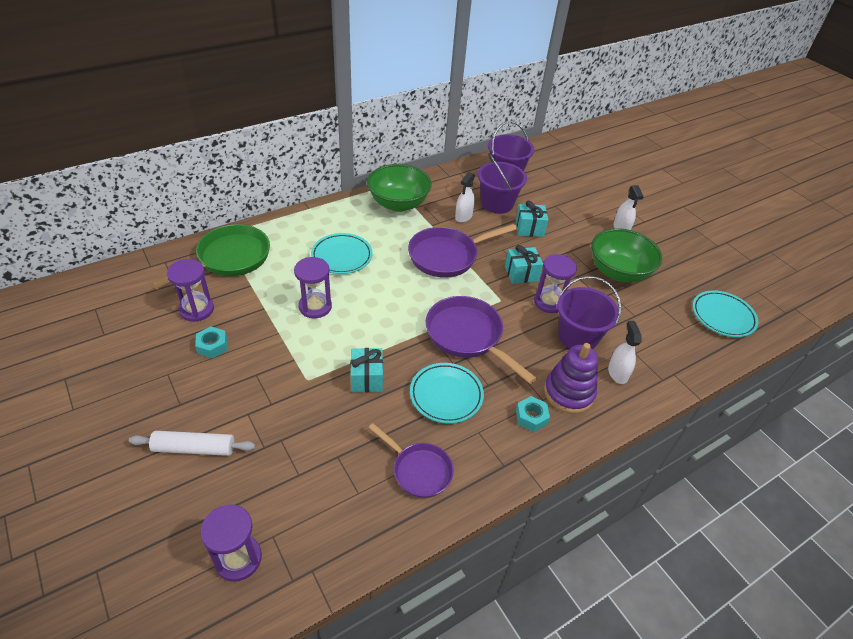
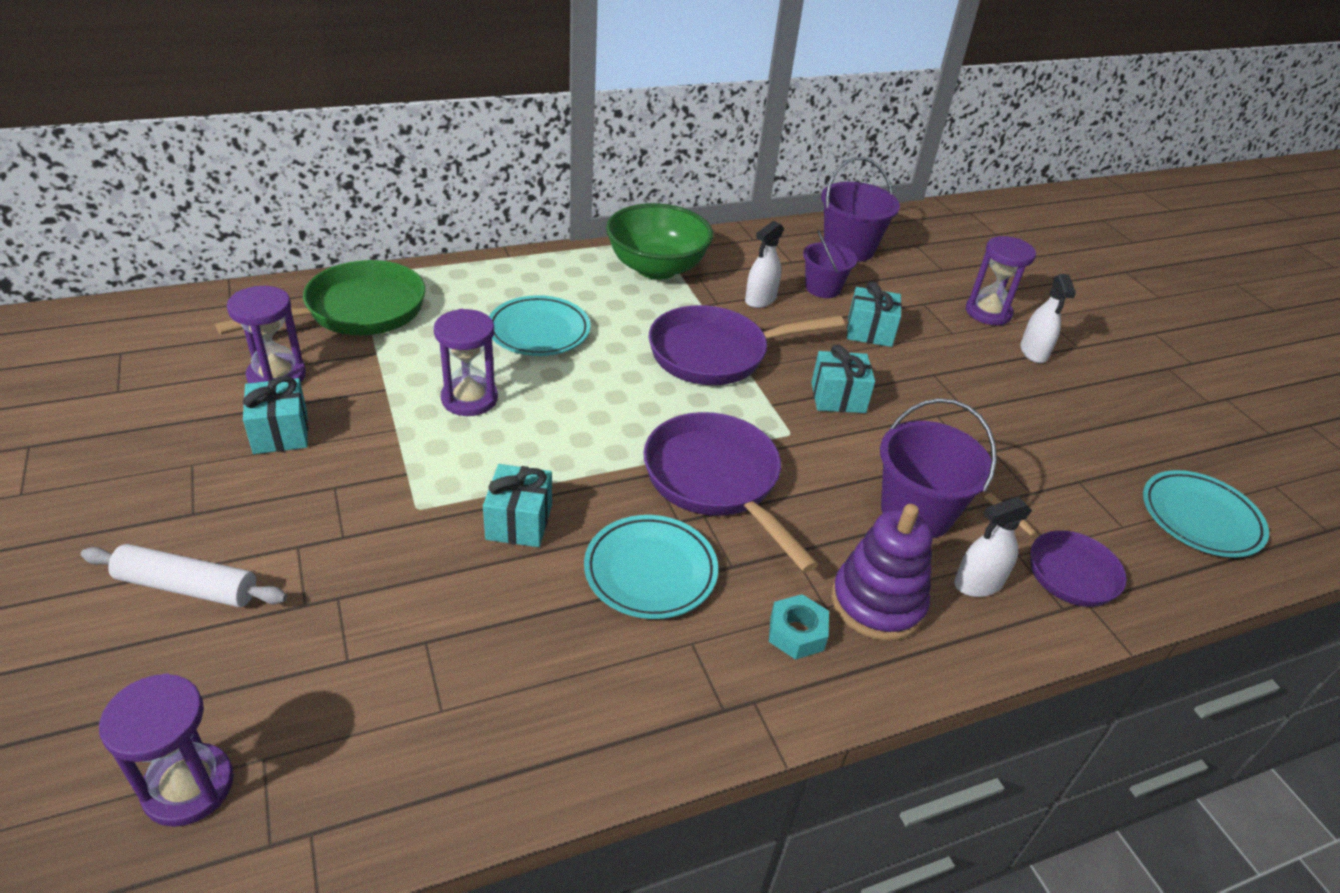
camera: 10 degrees right, 5 degrees down
(212, 346) = (280, 433): turquoise nut -> turquoise gift
(419, 470) = (563, 690): purple pan -> purple pan (1065, 570)
(497, 203) = (823, 288): purple bucket -> purple bucket, size x0.65
(549, 302) = (877, 449): purple hourglass -> purple hourglass (988, 312)
(617, 373) = (978, 583): white spray bottle -> white spray bottle turned 120 degrees counterclockwise
(618, 272) = (1014, 418): green bowl -> none

